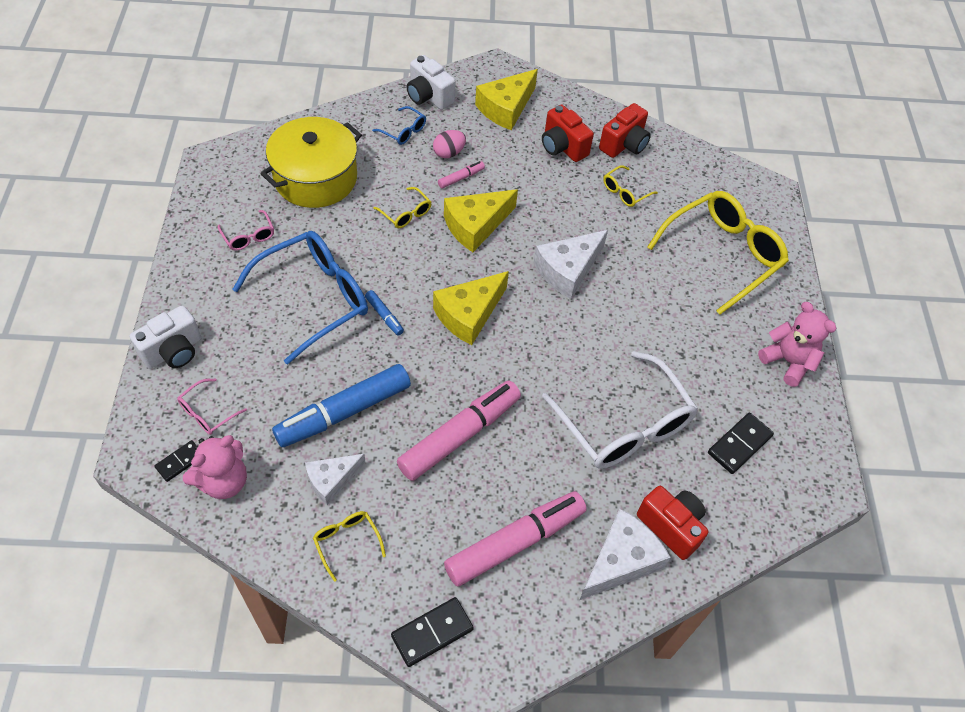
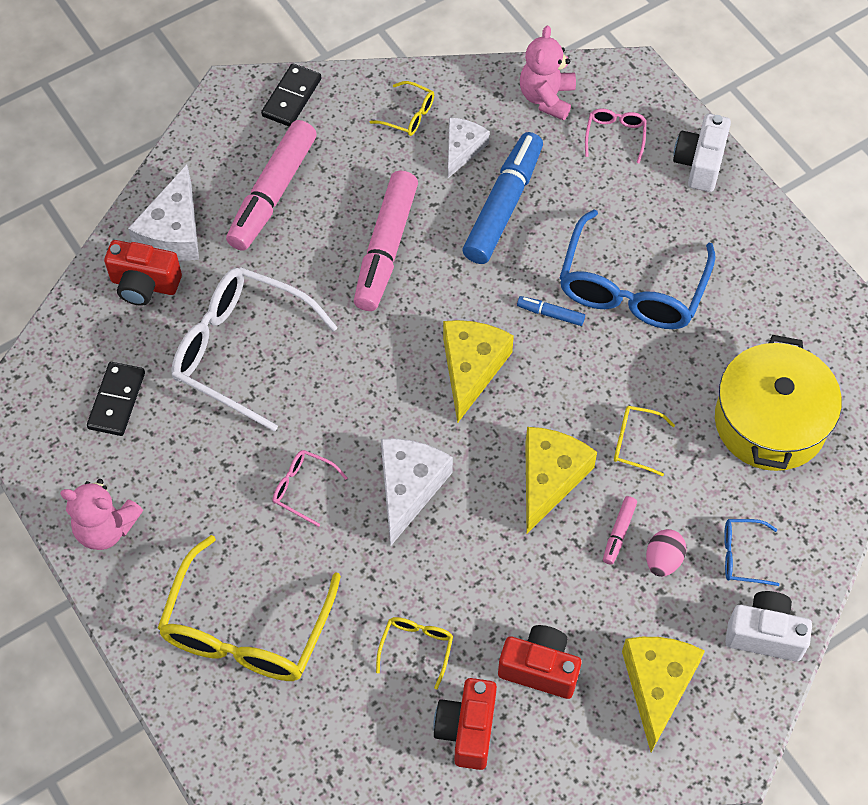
camera: 150 degrees right, 5 degrees up
(180, 462) = (595, 90): black domino -> none
(248, 236) = (761, 309): pink glasses -> pink glasses (303, 488)

